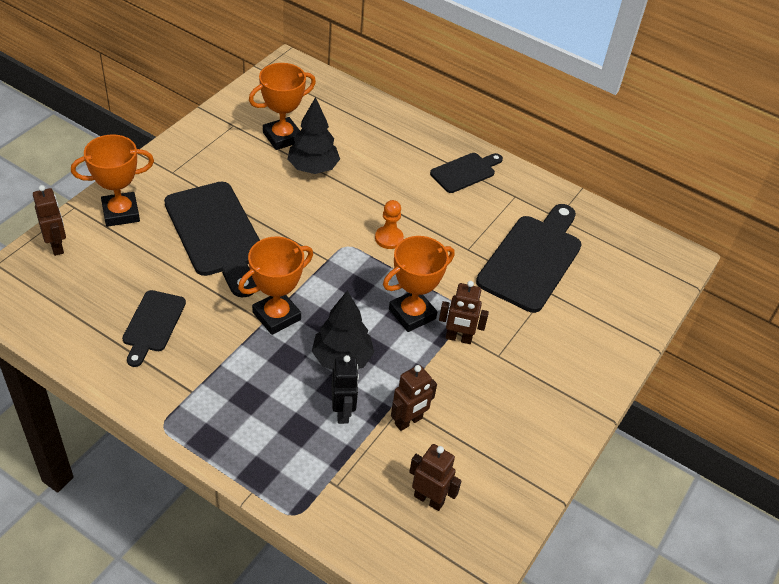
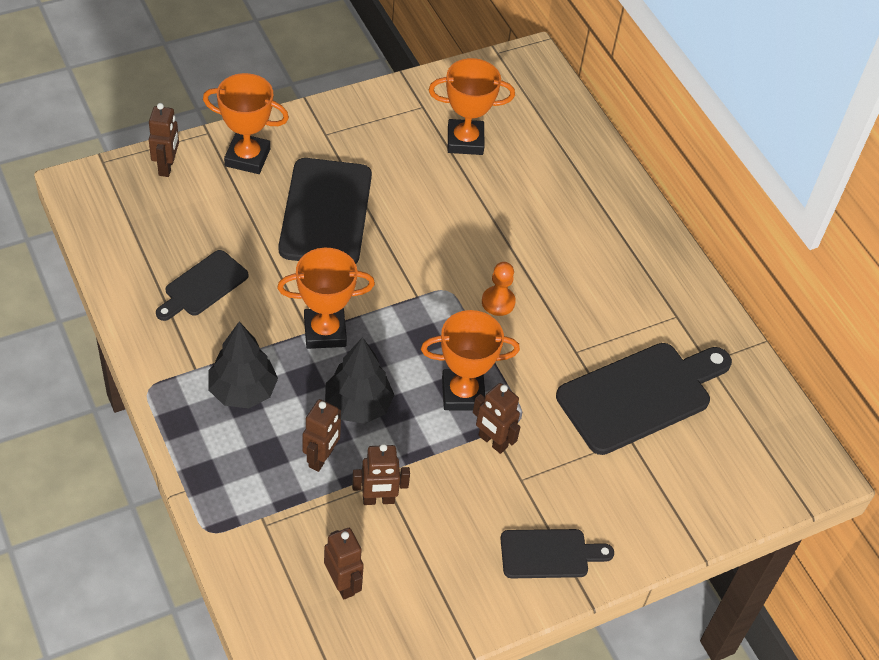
camera: 30 degrees right, 5 degrees up
(313, 168) = (473, 189): black tree -> black tree (242, 391)
(343, 412) = (321, 458): black robot -> brown robot
(465, 172) = (640, 264): black cutting board -> black cutting board (549, 554)

